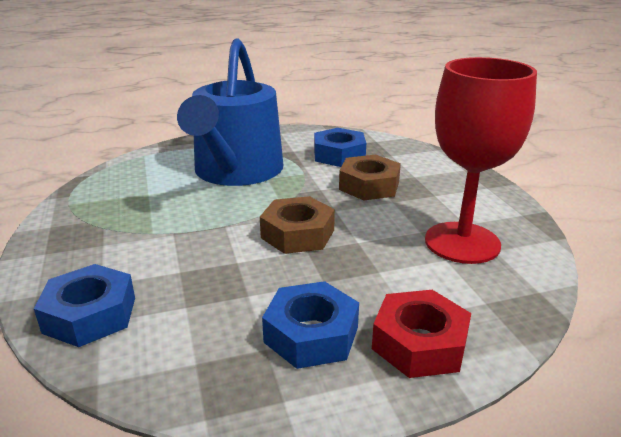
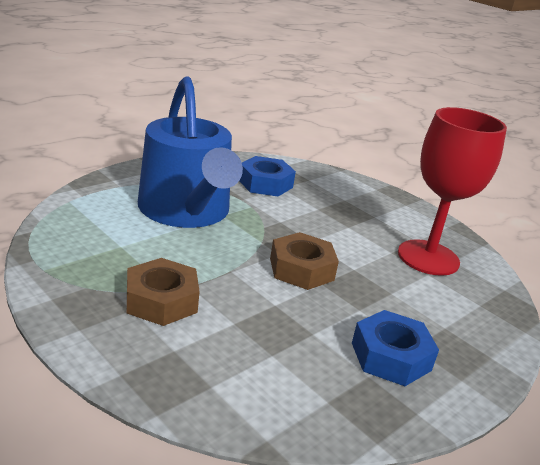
camera: 30 degrees left, 0 degrees up
(90, 315) = (196, 381): blue nut -> none
(369, 186) = (318, 213): brown nut -> brown nut (161, 300)
(419, 343) = (466, 346): red nut -> none

